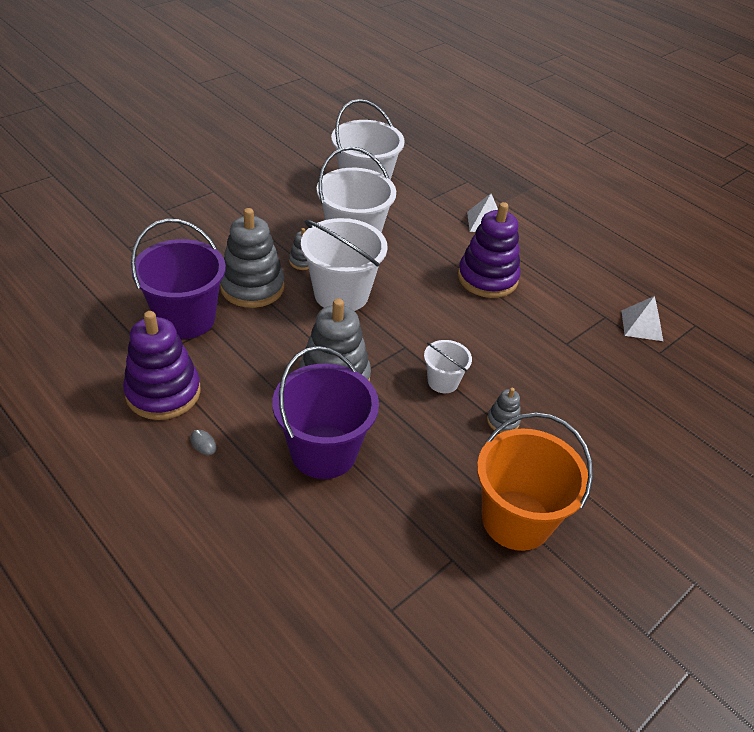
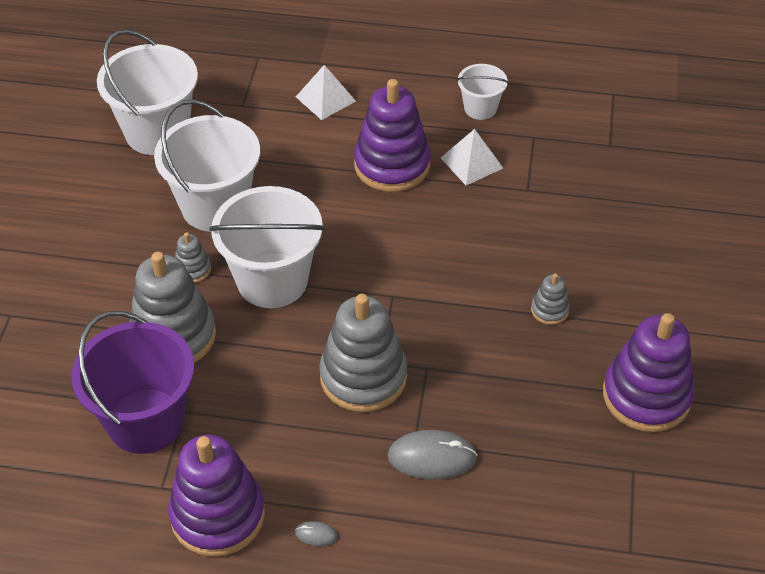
camera: 35 degrees left, 5 degrees up
(323, 452) = (432, 457): purple bucket -> grey mouse
(443, 381) = (462, 308): white bucket -> white bucket (480, 108)
(516, 520) = (646, 396): orange bucket -> purple stacking toy
(642, 325) = (571, 125): white pyramid -> white pyramid (471, 163)

